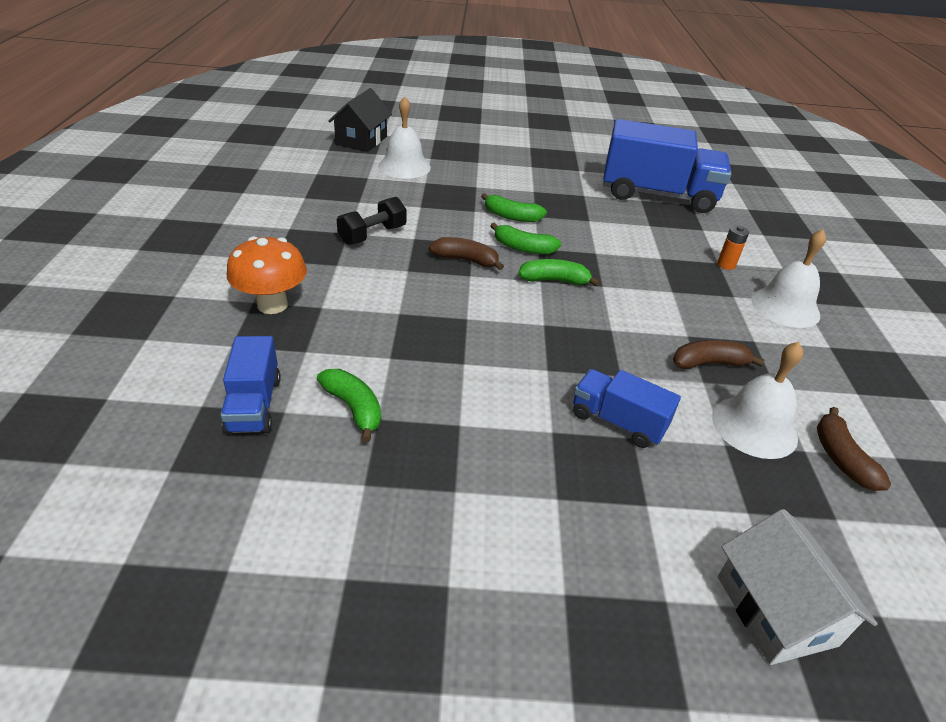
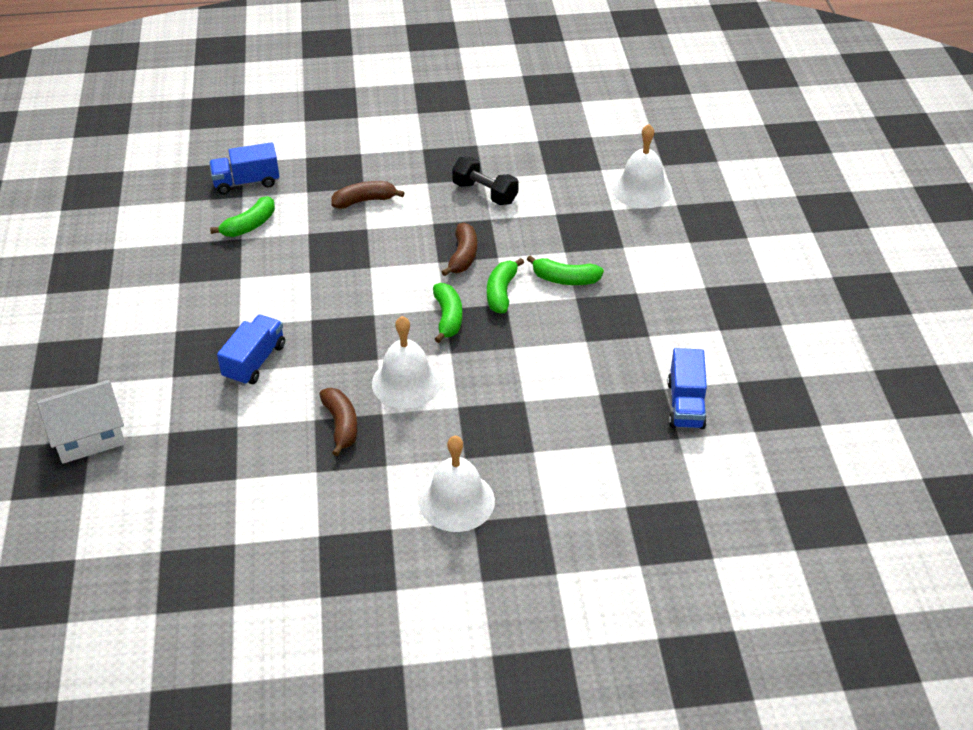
camera: 85 degrees right, 5 degrees up
(272, 305) = (359, 163): orange mushroom -> none
(361, 140) = (689, 149): black house -> none
(511, 216) = (565, 279): green banana -> green banana turned 90 degrees counterclockwise
(657, 195) = (685, 404): blue truck -> blue truck, size x0.51
(726, 265) = (530, 458): orange battery -> none
(754, 426) = (260, 448): white bell -> white bell (406, 382)
(841, 458) = (229, 502): brown banana -> brown banana (364, 201)

